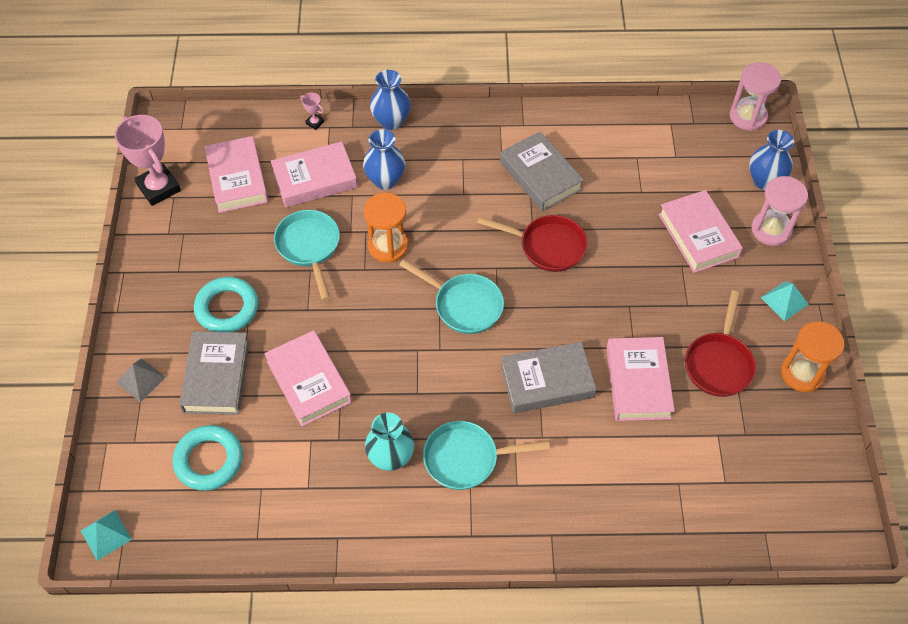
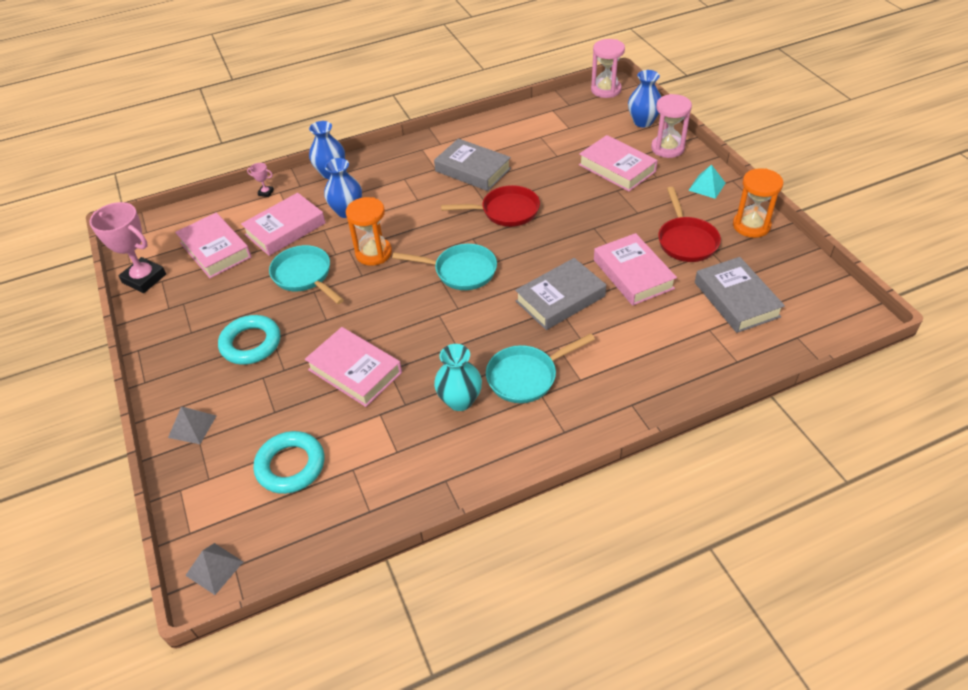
camera: 20 degrees left, 10 degrees down
(106, 535) = (214, 568): turquoise pyramid -> grey pyramid
(216, 376) = (266, 398): grey book -> grey book (736, 299)

